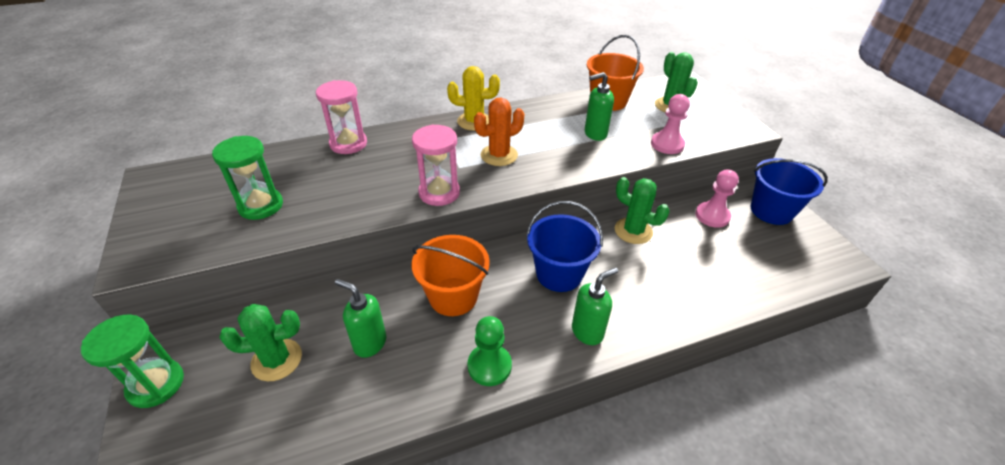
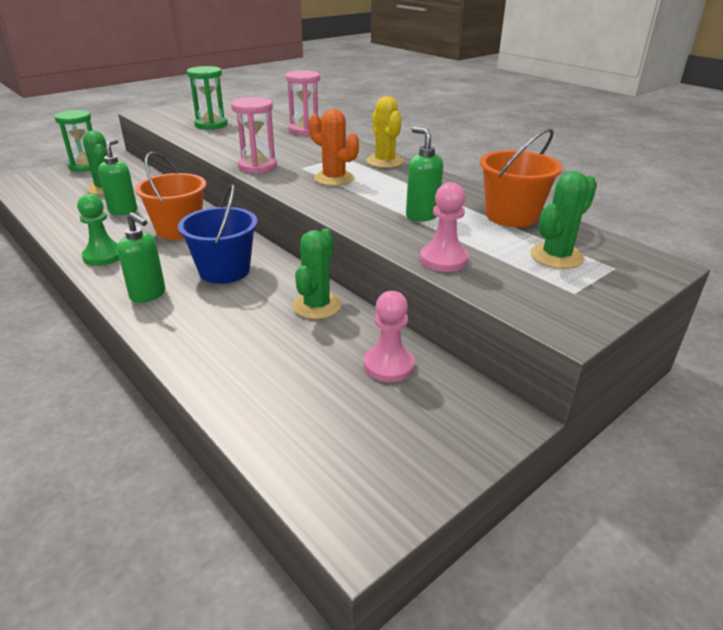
camera: 70 degrees right, 10 degrees down
(771, 211) = (446, 428): blue bucket -> none

